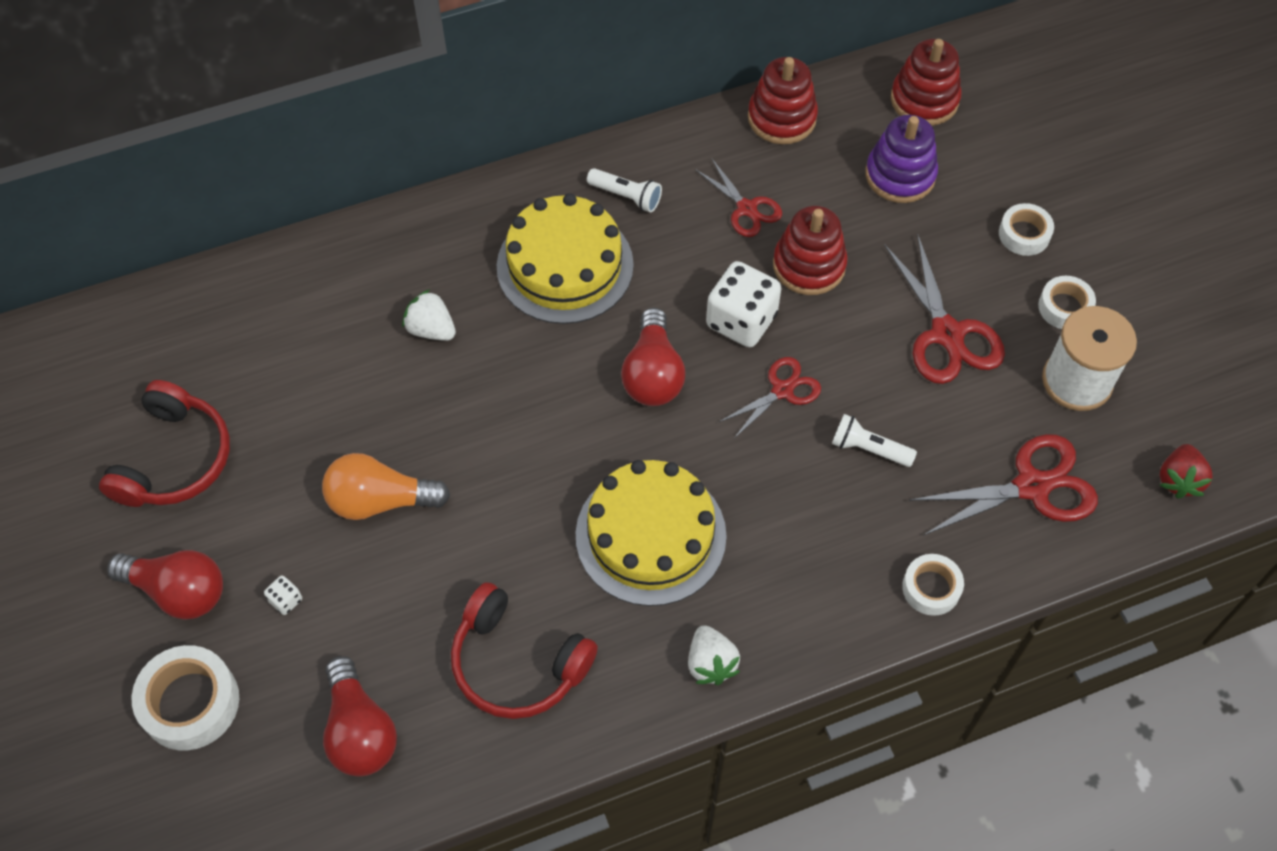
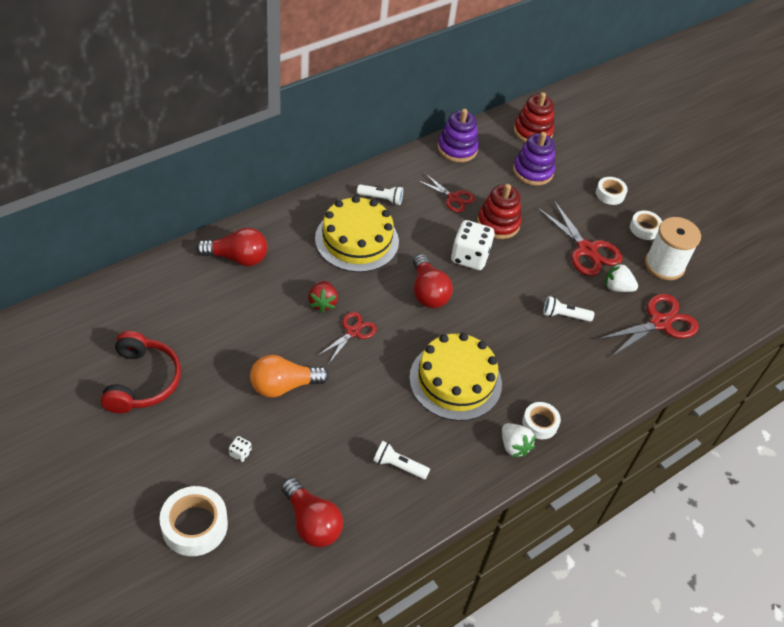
camera: 20 degrees left, 10 degrees down
(178, 591) = (167, 459): red light bulb -> red light bulb (237, 258)
(431, 329) = (286, 285): white strawberry -> white strawberry (617, 287)
(517, 663) = (398, 466): red headphones -> white flashlight
(782, 118) = (457, 148): red stacking toy -> purple stacking toy
(782, 390) = (505, 291): red scissors -> red scissors (353, 332)
(931, 588) = (624, 385): white tape -> white tape (540, 423)
(1178, 480) = (735, 308): red strawberry -> red strawberry (323, 303)

